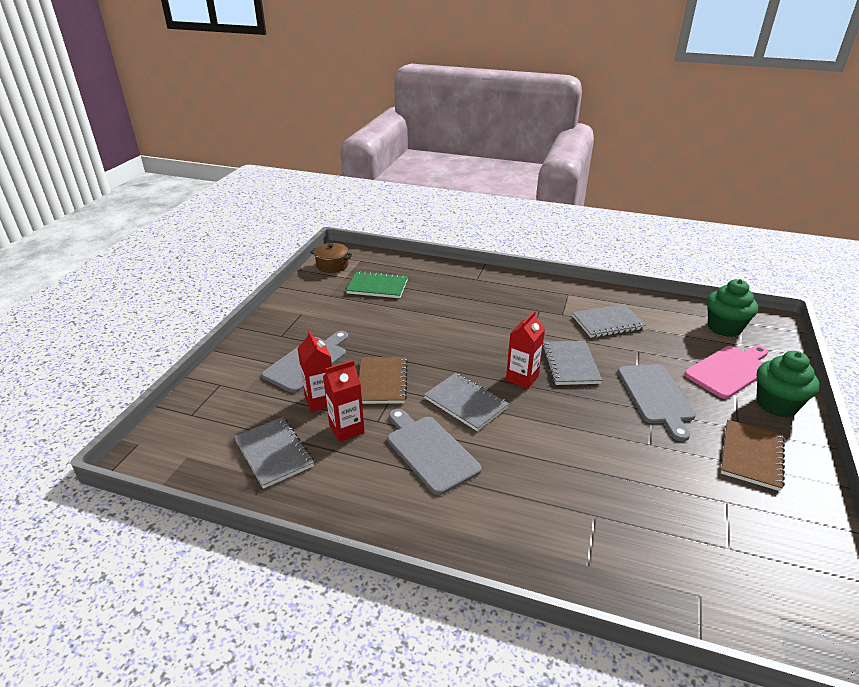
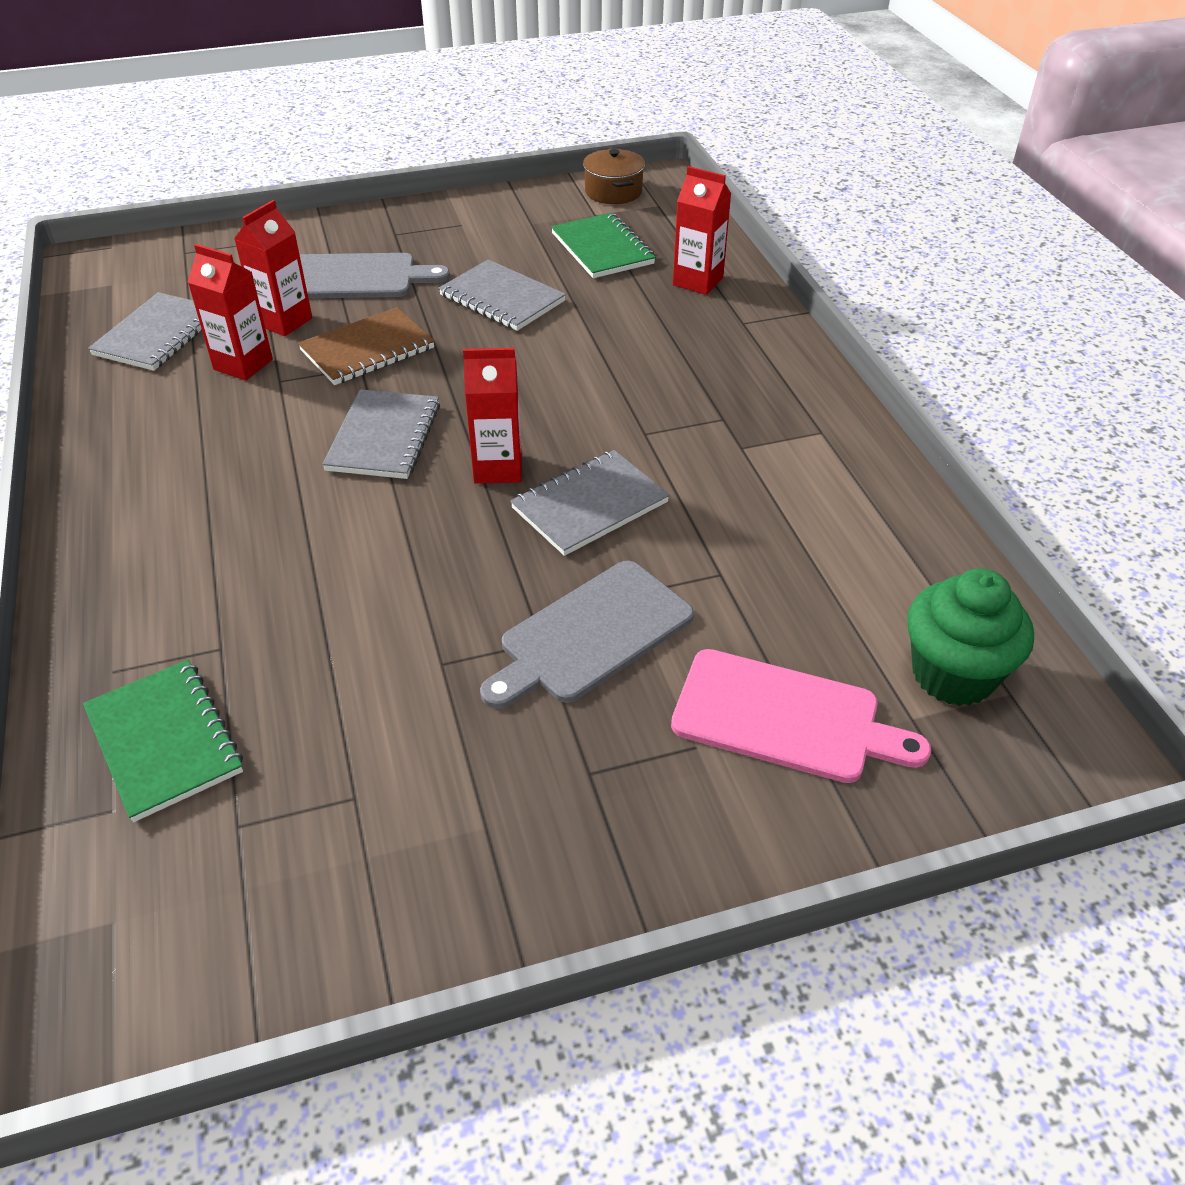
camera: 55 degrees right, 10 degrees up
(430, 451) = (250, 447): grey cutting board -> none
(434, 276) = (698, 281): none -> red carton
(607, 322) = (776, 508): grey notebook -> grey notebook (502, 298)
(656, 559) = (164, 741): none -> green notebook
(751, 456) = (513, 808): brown notebook -> none
(776, 404) = (727, 818): green cupcake -> none

